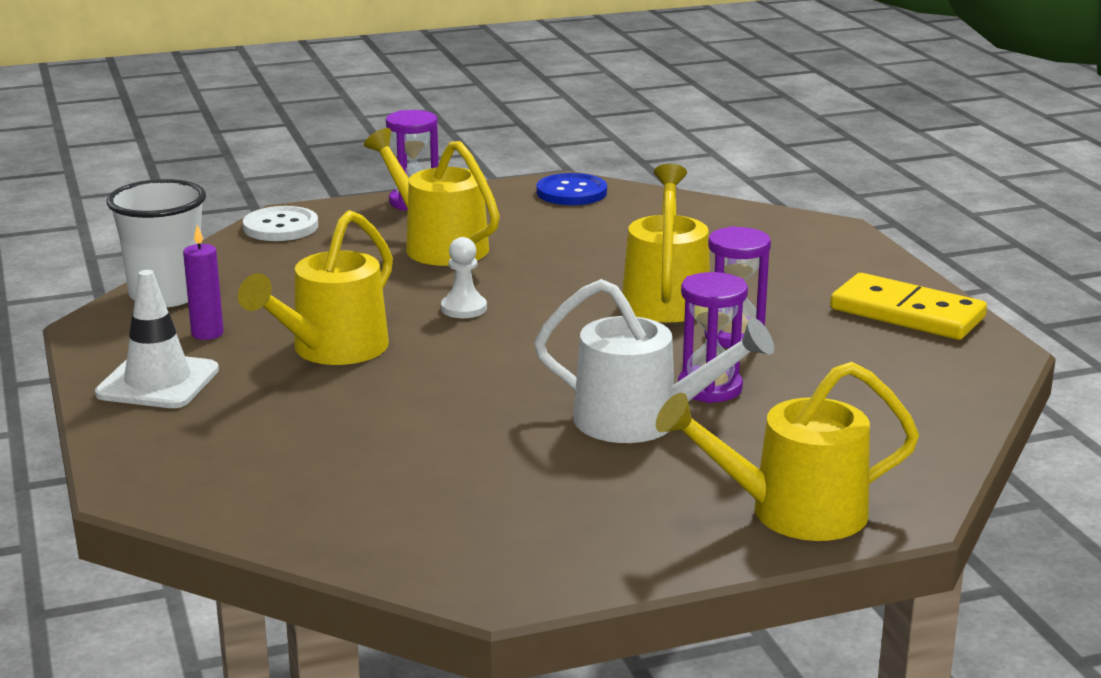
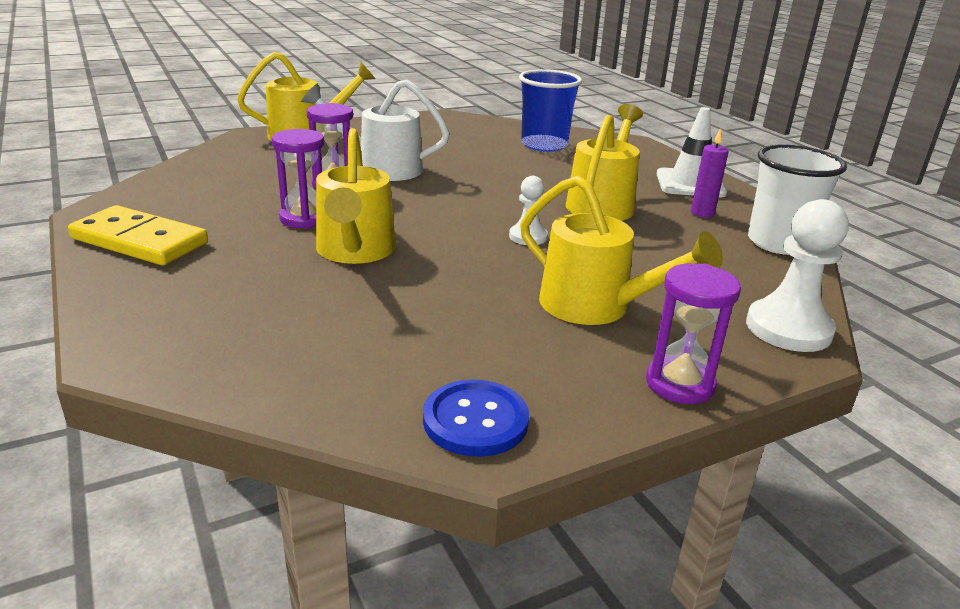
camera: 170 degrees right, 5 degrees up
(281, 227) = (788, 328): white button -> white pawn
(327, 478) = (544, 145): none -> blue cup

